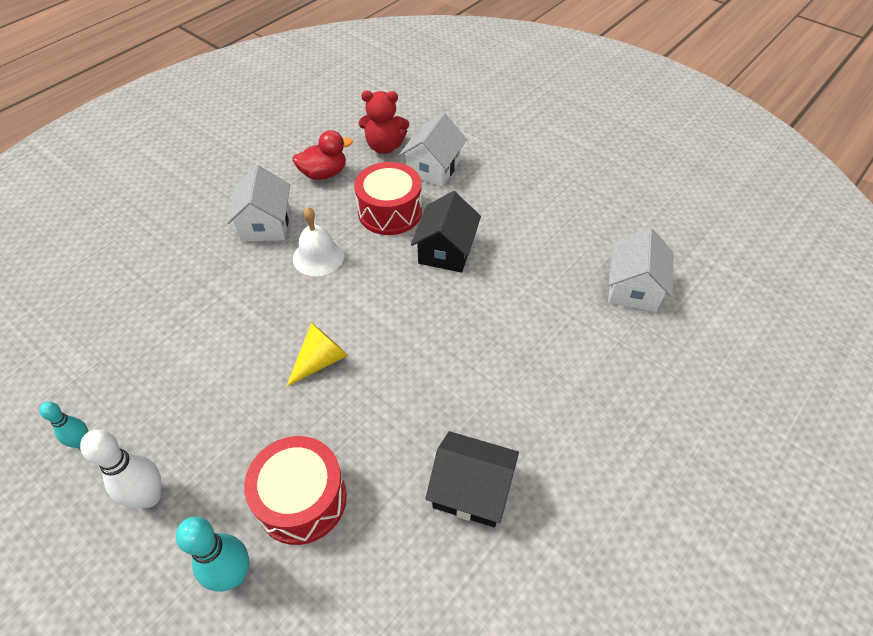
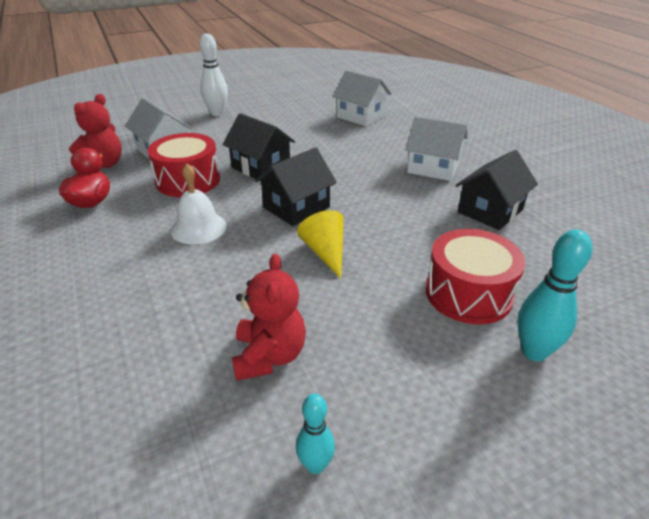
camera: 65 degrees left, 15 degrees down
(149, 496) = (424, 405): white bowling pin -> white bowling pin (217, 113)
(176, 374) = (269, 356): none -> red teddy bear
(265, 224) = (115, 251): white house -> white house (433, 168)
(385, 309) = (296, 207): none -> black house

